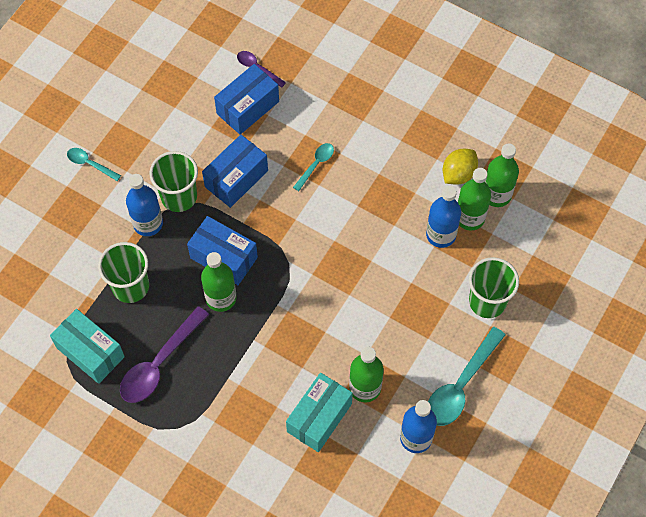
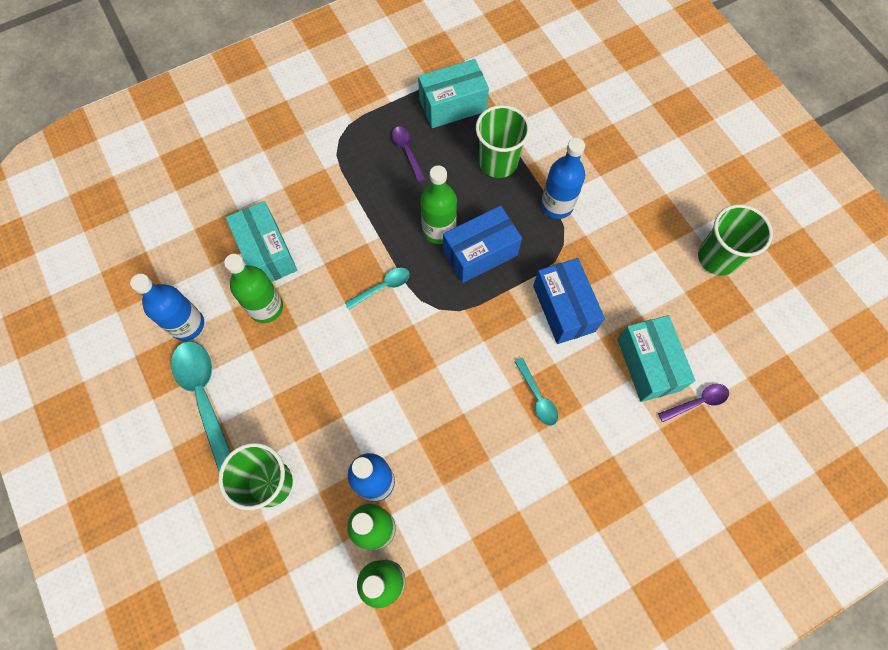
camera: 120 degrees right, 5 degrees up
(90, 164) = (653, 185): turquoise spoon -> turquoise spoon (382, 287)
(159, 363) = (407, 152): purple spoon -> purple spoon, size x0.53
(179, 197) = (572, 245): green cup -> green cup (717, 257)
(248, 107) = (648, 364): blue box -> turquoise box
(458, 174) = (437, 551): yellow lemon -> none

